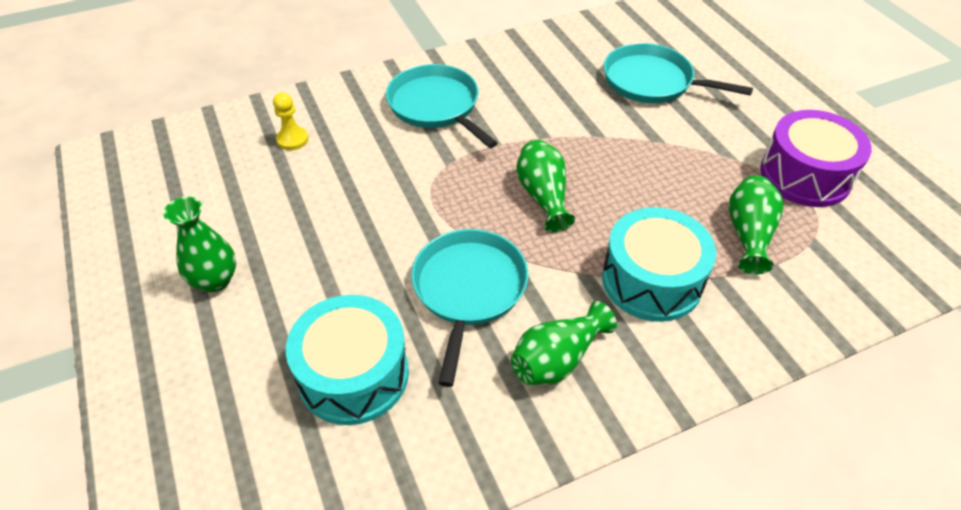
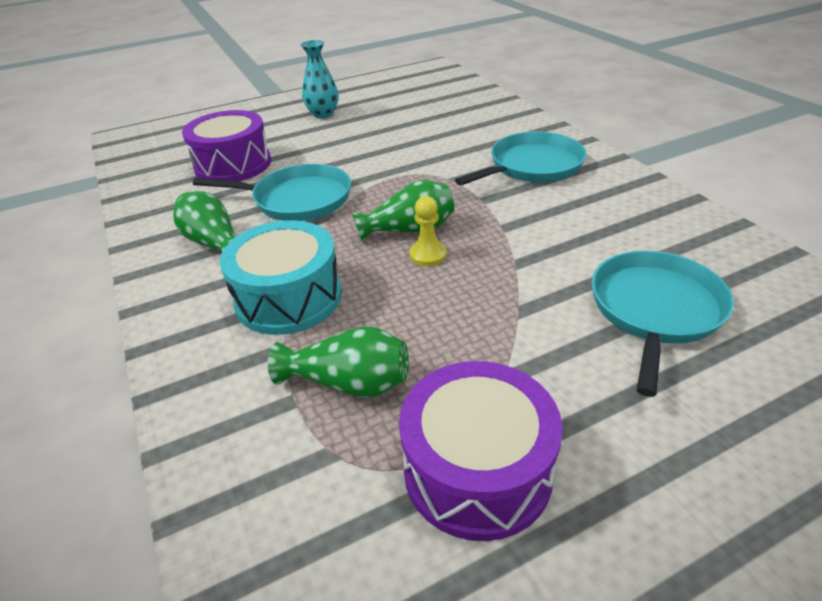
camera: 90 degrees right, 10 degrees down
(215, 280) = (323, 114): green vase -> turquoise vase
(292, 139) = (465, 116): yellow pawn -> yellow pawn (428, 255)
(353, 374) = (233, 165): turquoise drum -> purple drum

